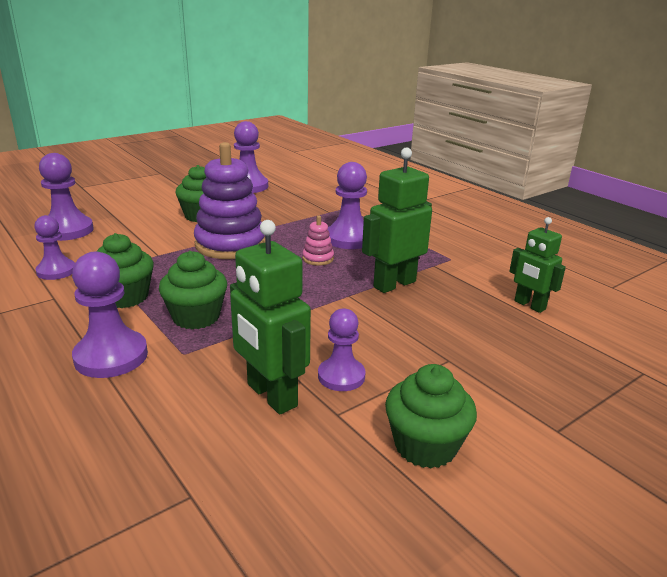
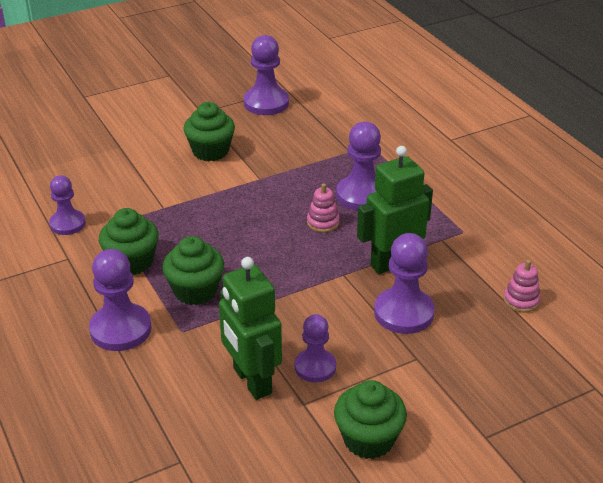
camera: 10 degrees right, 10 degrees up
(67, 230) = (74, 167): purple pawn -> purple pawn (404, 313)
(230, 244) = (236, 197): purple stacking toy -> none
(529, 305) = (521, 300): green robot -> pink stacking toy

